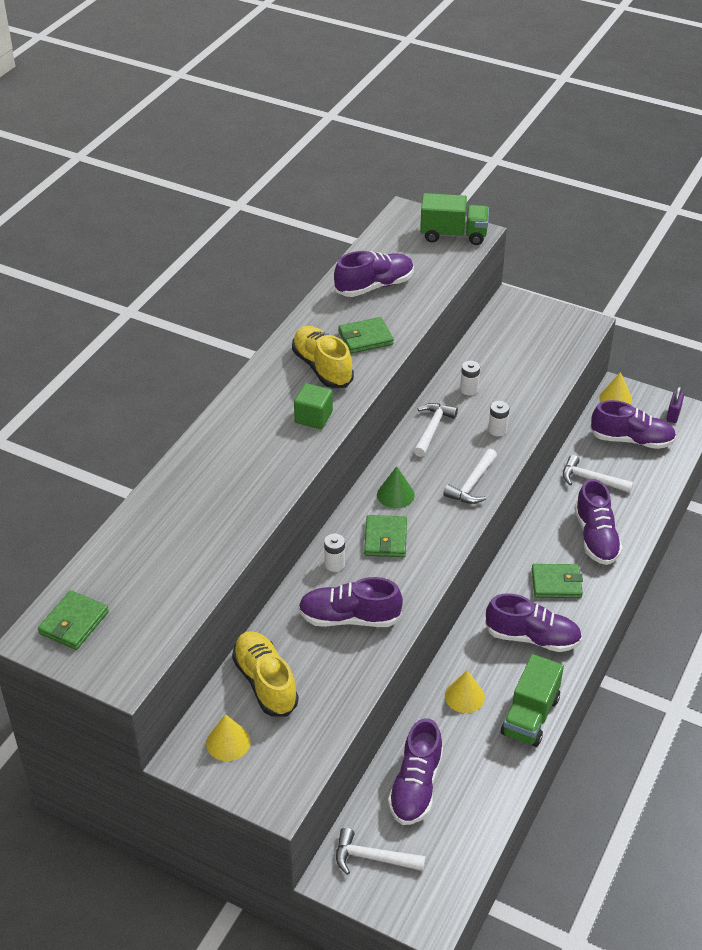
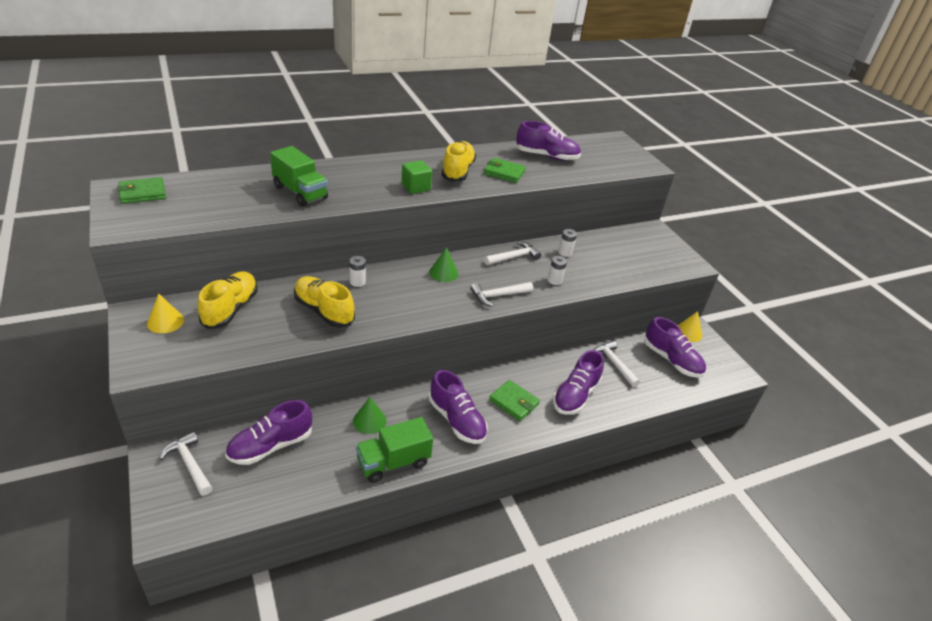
camera: 35 degrees right, 5 degrees down
(349, 618) = (323, 311): purple shoe -> yellow shoe
(385, 539) = (405, 289): green wallet -> none
(453, 235) = (633, 160): green truck -> green truck (300, 192)
(464, 696) = (369, 420): yellow cone -> green cone
(673, 414) = (722, 365): purple padlock -> none

